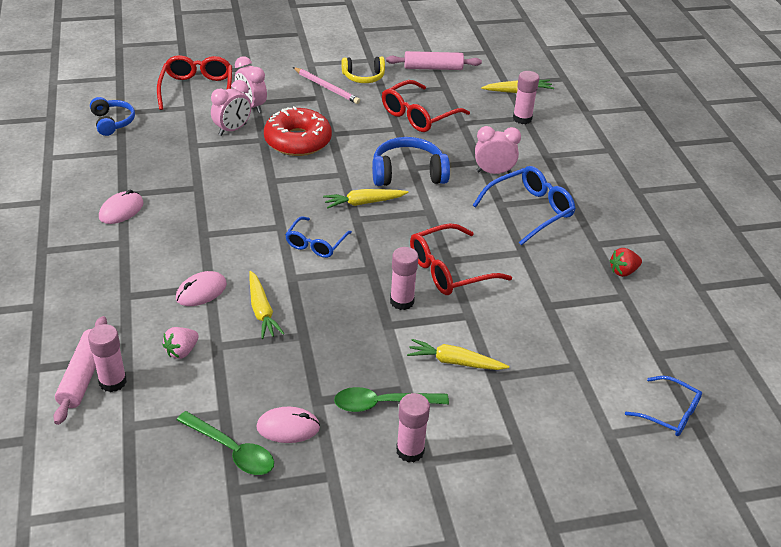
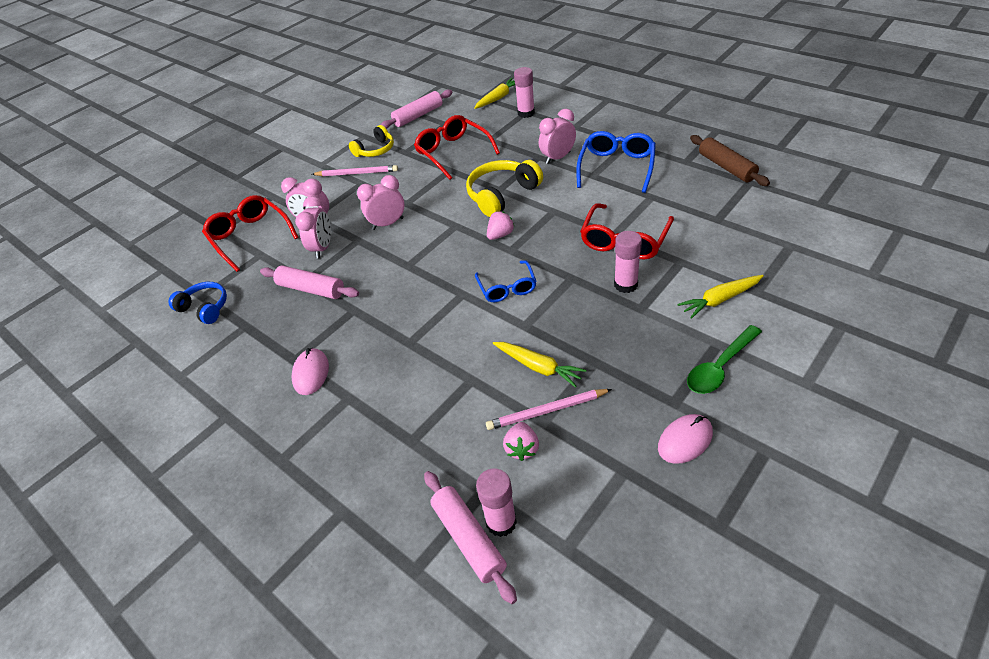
camera: 30 degrees left, 5 degrees up
(189, 154) = (311, 289): none -> pink rolling pin
(201, 291) = (470, 388): pink mouse -> none
(228, 341) = (547, 411): none -> pink pencil
(232, 450) = (673, 495): green spoon -> none
(298, 141) = (388, 224): red donut -> pink clock
(364, 203) = (500, 235): yellow carrot -> pink strawberry
(408, 173) = (502, 195): blue headphones -> yellow headphones
(410, 451) = (786, 385): pink glue stick -> none
(418, 115) = (453, 152): red glasses -> red glasses turned 135 degrees clockwise
(623, 271) = (726, 167): red strawberry -> brown rolling pin
(670, 413) = (882, 234): blue glasses -> none

